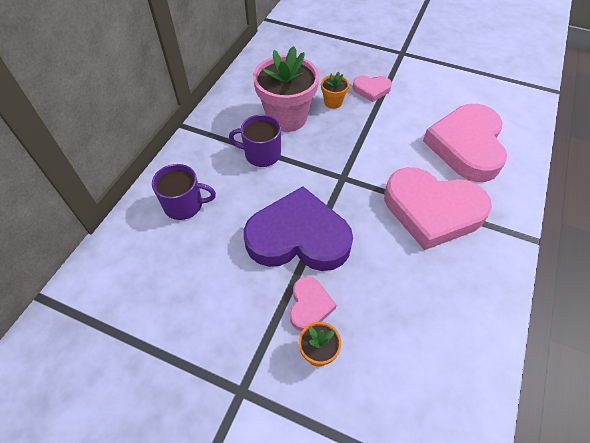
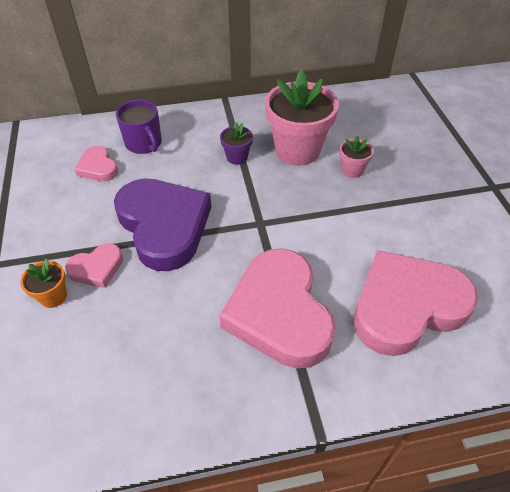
camera: 55 degrees right, 5 degrees down
(261, 154) = (237, 157): purple mug -> purple flower pot
(333, 102) = (352, 170): orange flower pot -> pink flower pot
(371, 90) = (403, 189): pink heart -> pink heart (98, 167)

